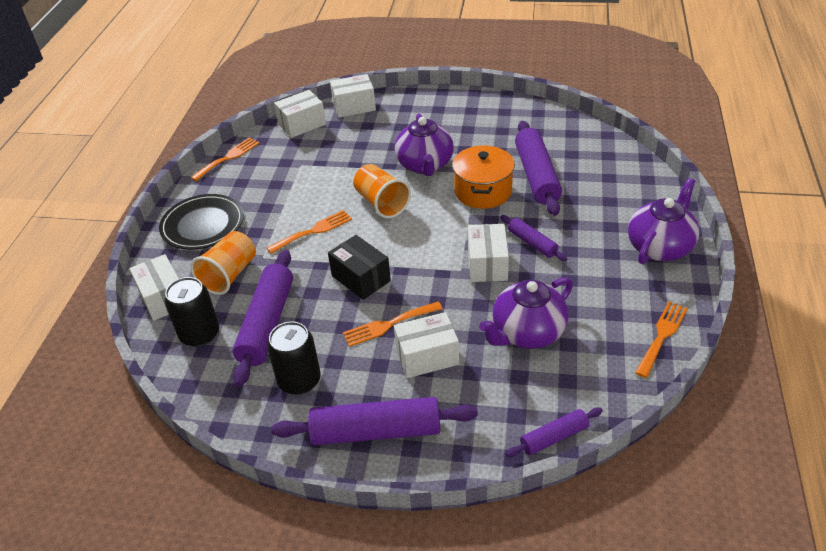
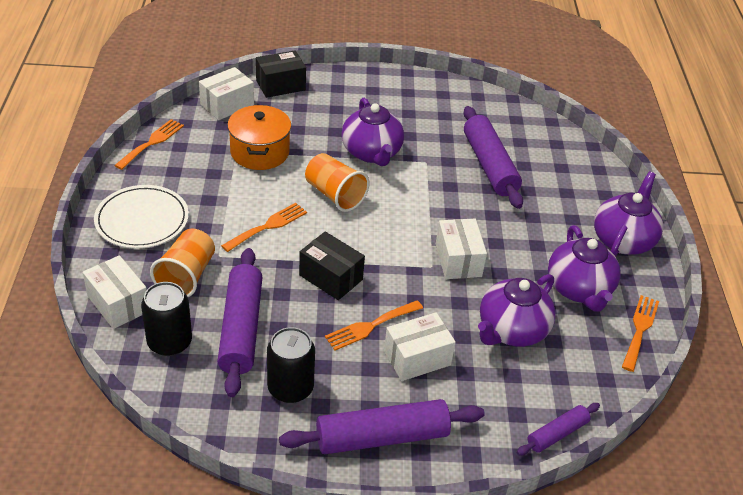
camera: 15 degrees left, 0 degrees up
(203, 225) = (142, 220): black plate -> white plate
(354, 106) = (280, 85): white box -> black box
(483, 191) = (438, 182): orange pot -> orange pot (260, 152)
(532, 243) = (498, 237): purple rolling pin -> none
(605, 294) = (579, 289): none -> purple teapot

